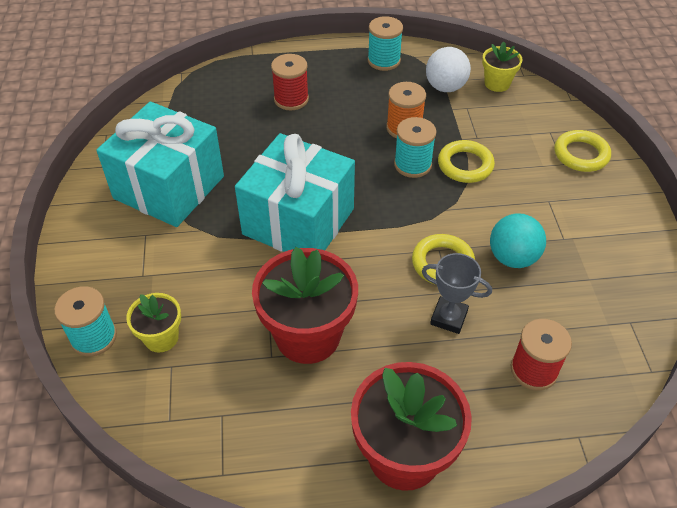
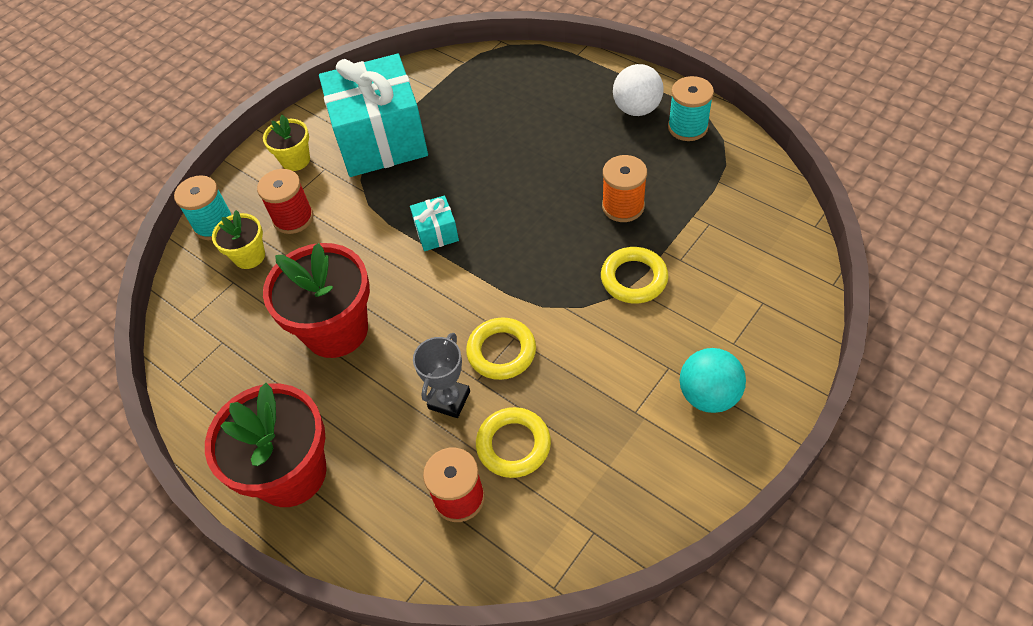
camera: 50 degrees right, 5 degrees up
(291, 99) = (558, 118): red spool -> red spool (293, 218)
(298, 221) = (436, 233): turquoise gift -> turquoise gift, size x0.42
(412, 165) = (587, 246): turquoise spool -> none
(445, 87) = (714, 190): white ball -> white ball (636, 109)
(448, 318) = (449, 400): grey trophy -> grey trophy turned 45 degrees clockwise
(497, 83) = (773, 218): yellow flower pot -> yellow flower pot (295, 160)
(512, 257) = (565, 392): turquoise ball -> turquoise ball (708, 395)
(581, 154) = (764, 347): yellow ring -> yellow ring (513, 445)

